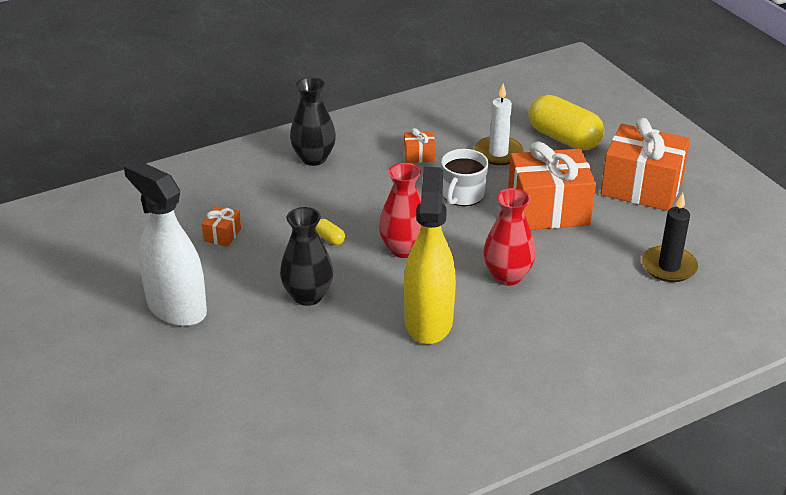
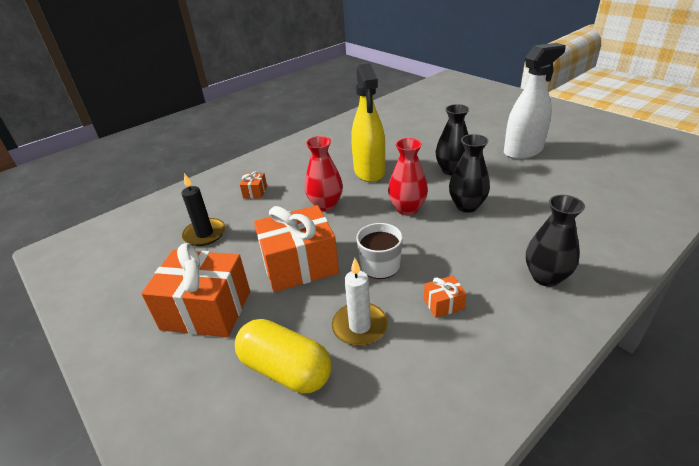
camera: 170 degrees right, 0 degrees up
(176, 308) = (523, 151): white spray bottle -> white spray bottle turned 60 degrees counterclockwise
(222, 235) = (546, 193): orange gift -> orange gift (255, 192)
(329, 238) = (466, 206): yellow capsule -> black vase

